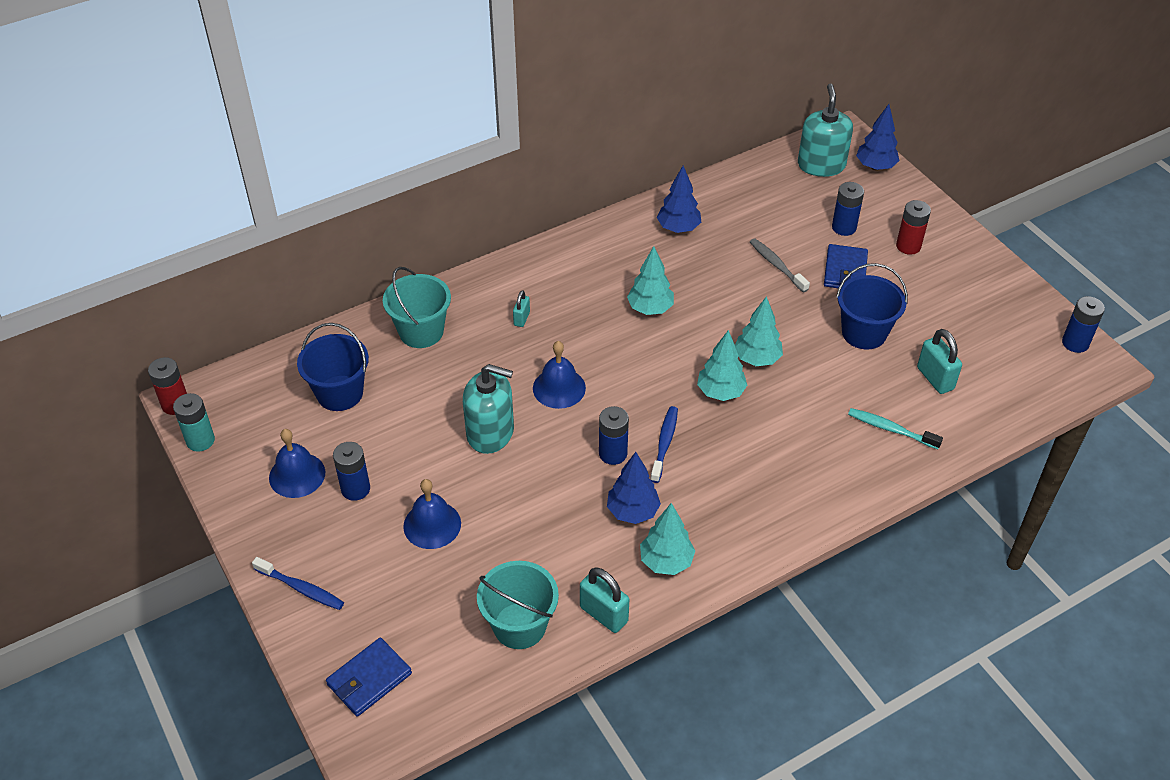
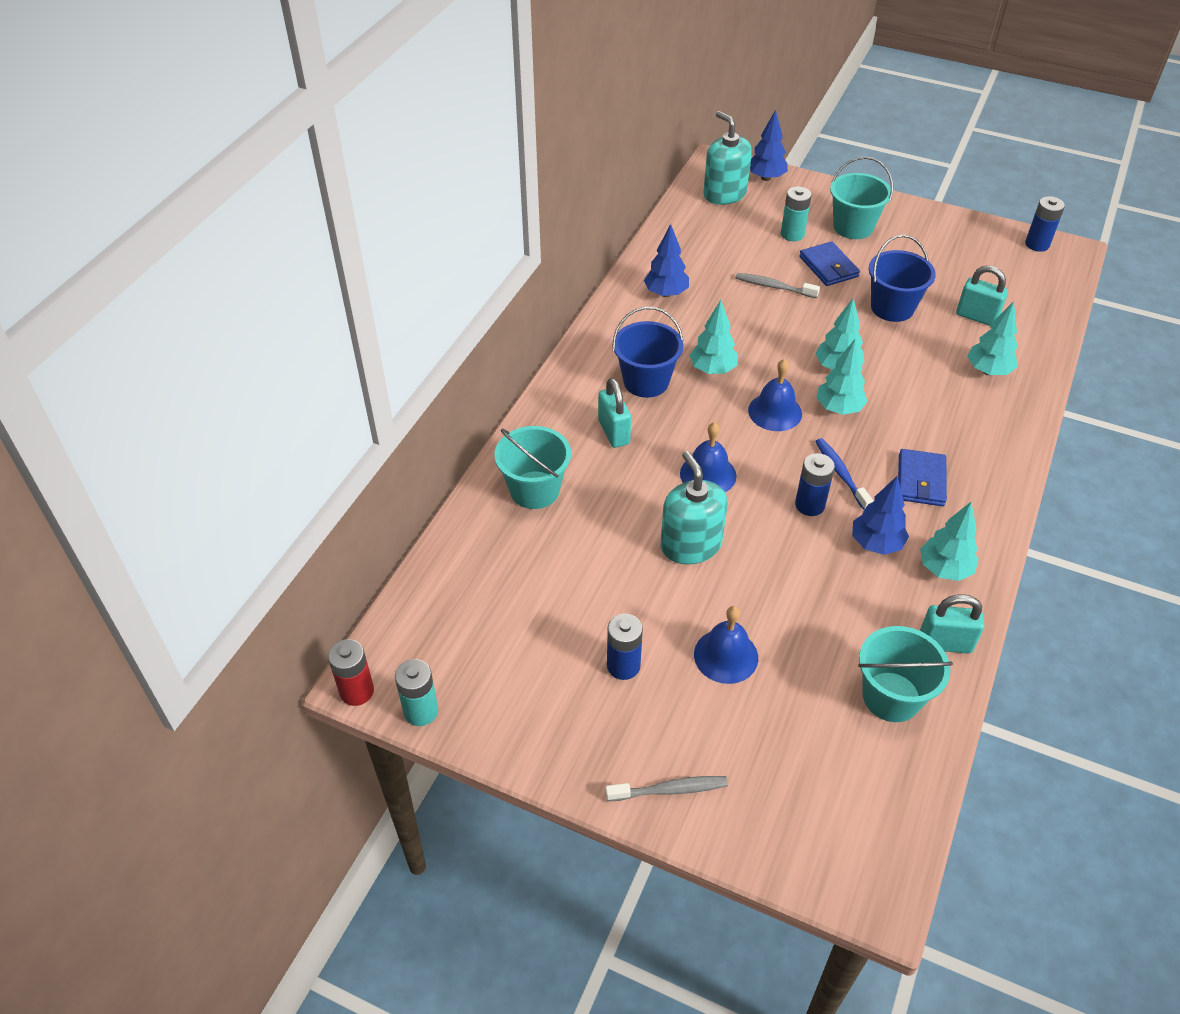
camera: 35 degrees left, 0 degrees up
(297, 475) = (554, 686): blue bell -> blue bell (775, 412)
(301, 588) = (670, 790): blue toothbrush -> grey toothbrush
(340, 393) = (515, 587): blue bucket -> blue bucket (646, 381)
(369, 679) = (819, 831): blue wallet -> blue wallet (921, 480)
(490, 433) = (690, 545): turquoise soap dispenser -> turquoise soap dispenser turned 90 degrees counterclockwise
(521, 318) = (613, 432): turquoise padlock -> turquoise padlock, size x1.72
(844, 227) = (792, 234): blue battery -> turquoise battery
(890, 429) = (988, 371): turquoise toothbrush -> turquoise tree
(908, 246) = (853, 227): red battery -> turquoise bucket

